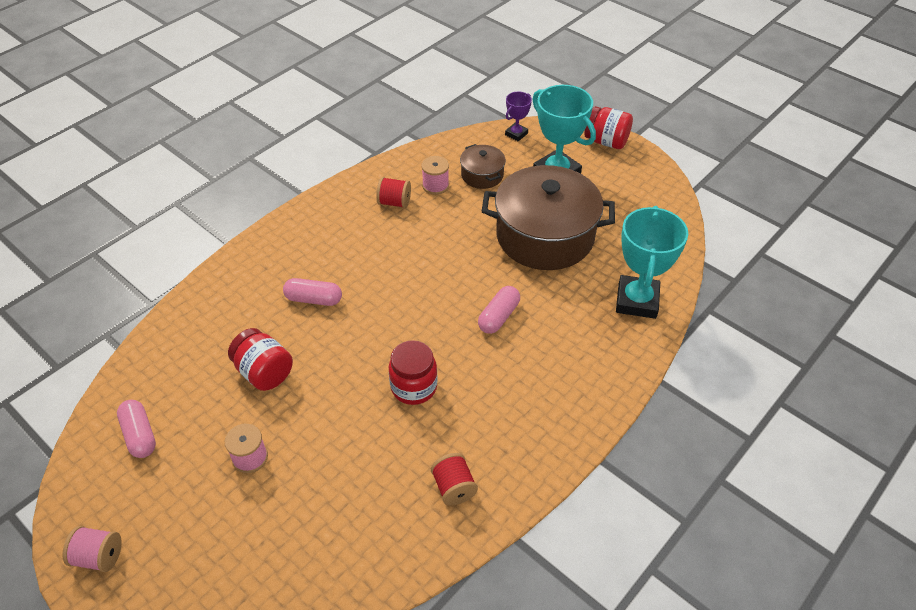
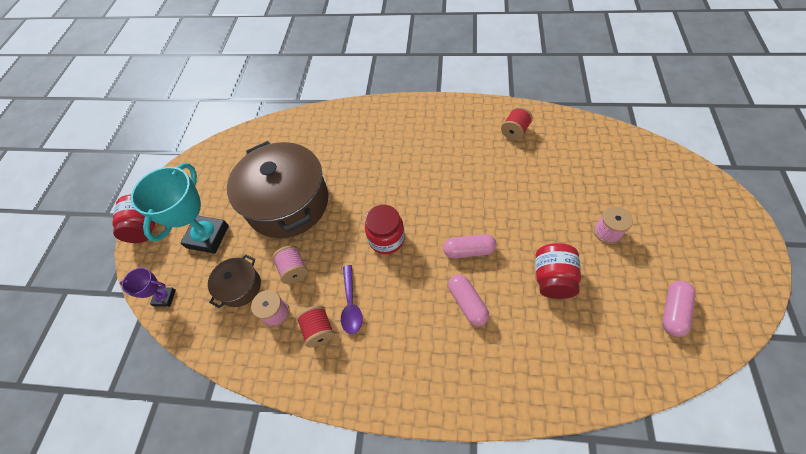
camera: 120 degrees left, 10 degrees up
(99, 556) = (742, 253): pink spool -> pink spool (294, 270)
(394, 229) = (351, 304): none -> purple spoon
(414, 387) = (476, 189): red jar -> red jar (386, 239)
(498, 316) = (384, 183): pink capsule -> pink capsule (468, 250)
(637, 301) = (315, 129): turquoise trophy -> none

